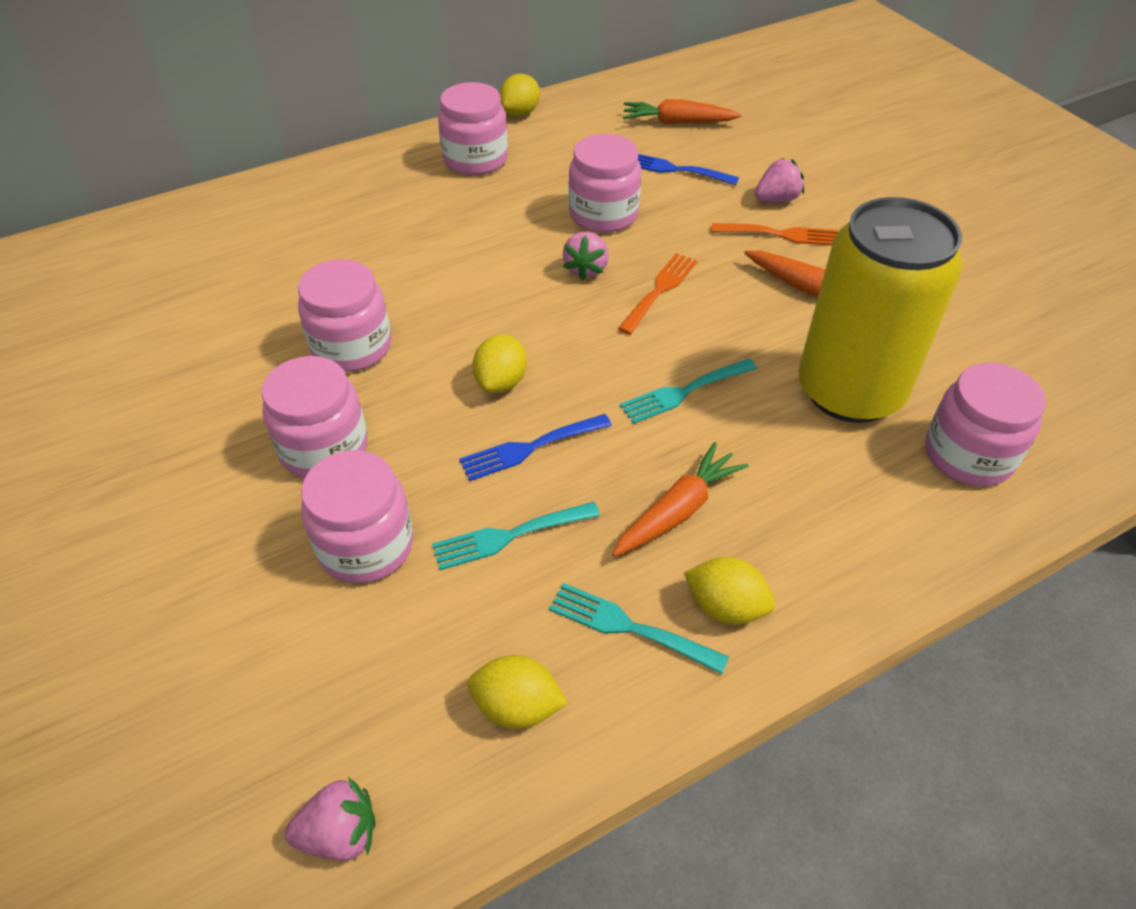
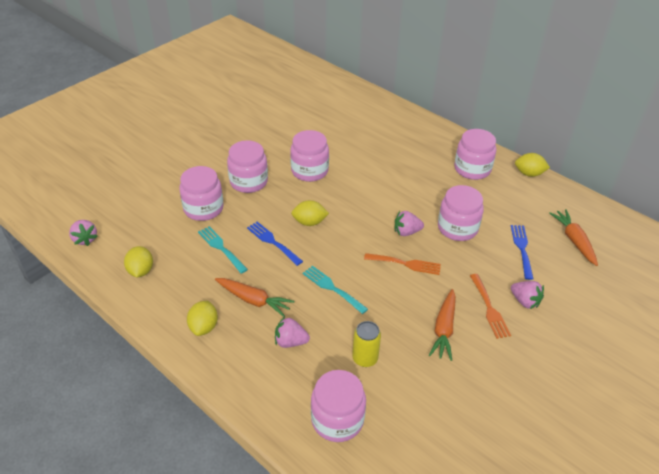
camera: 70 degrees right, 5 degrees down
(629, 627) = (185, 296): turquoise fork -> none
(794, 477) = (290, 342): none -> pink strawberry
(850, 391) = (365, 358): yellow can -> yellow can, size x0.41

